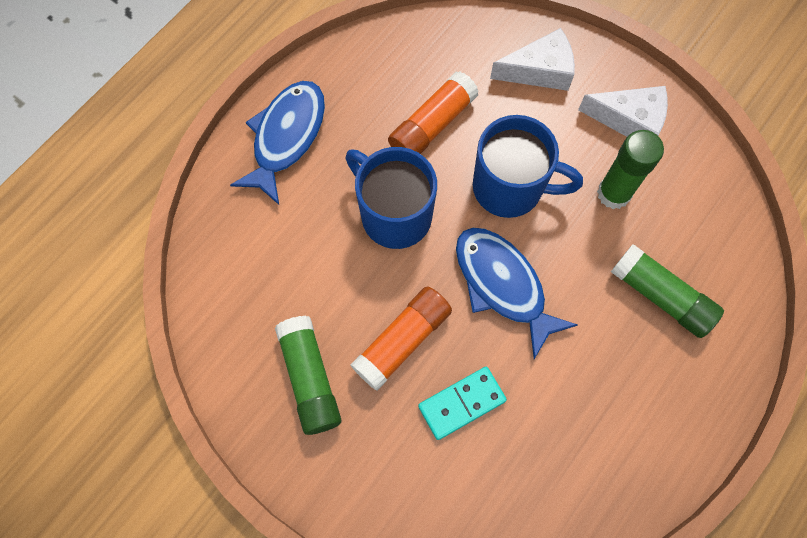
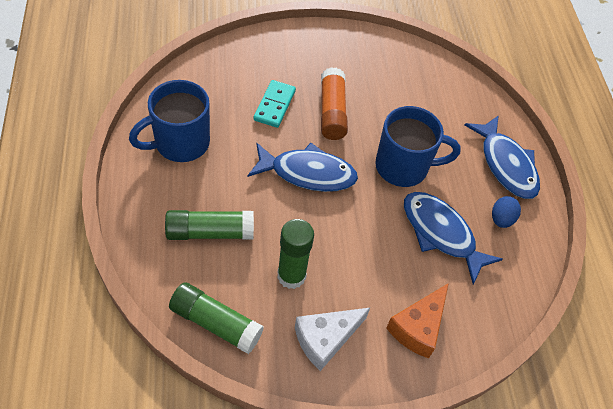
camera: 130 degrees right, 15 degrees down
(310, 378) = (357, 69): green glue stick -> green glue stick (216, 323)
(359, 94) = (501, 219): none -> blue egg
(432, 125) = (441, 234): orange glue stick -> blue fish
(510, 188) = (357, 230): blue mug -> blue mug (180, 143)
(539, 70) = (418, 327): white cheese -> orange cheese

